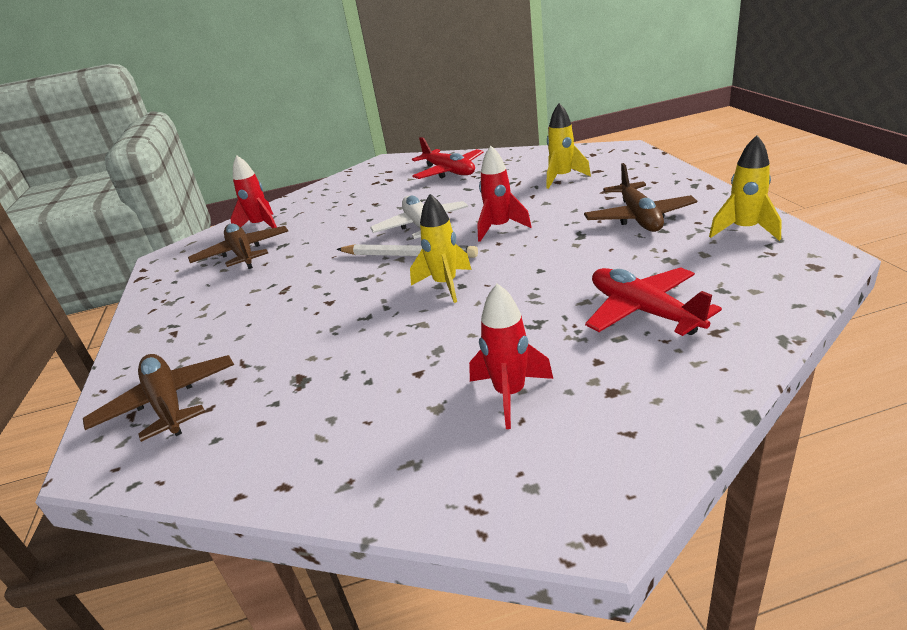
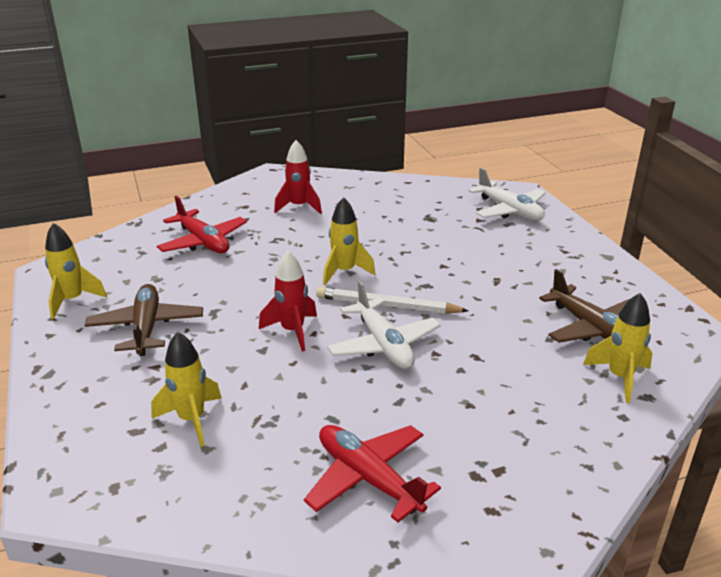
camera: 170 degrees right, 0 degrees up
(167, 403) = (509, 210): brown plane -> white plane
(261, 226) = (619, 377): red rocket -> yellow rocket

